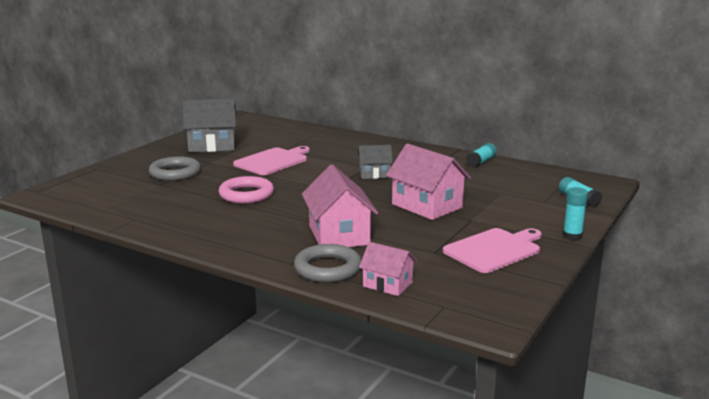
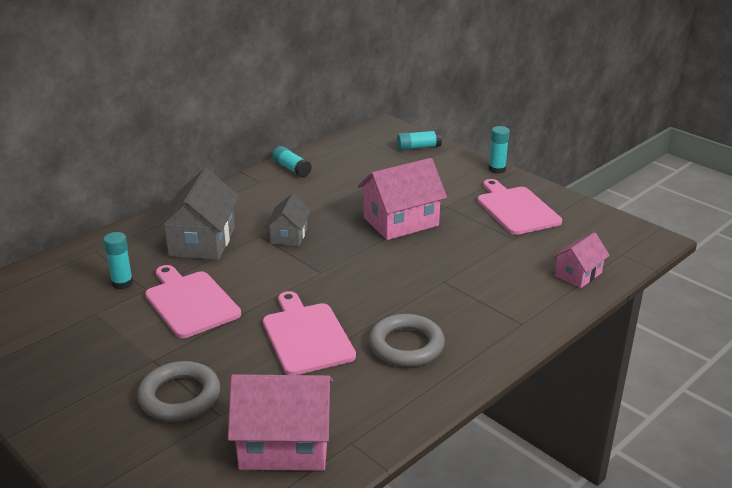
camera: 75 degrees left, 10 degrees up
(212, 145) = (73, 352): grey house -> grey house (202, 241)
(246, 194) = (306, 336): pink ring -> pink cutting board
(286, 143) = (122, 283): none -> turquoise glue stick
(327, 269) = (539, 302): grey ring -> grey ring (406, 345)
(339, 235) = (458, 284): pink house -> pink house (284, 445)

